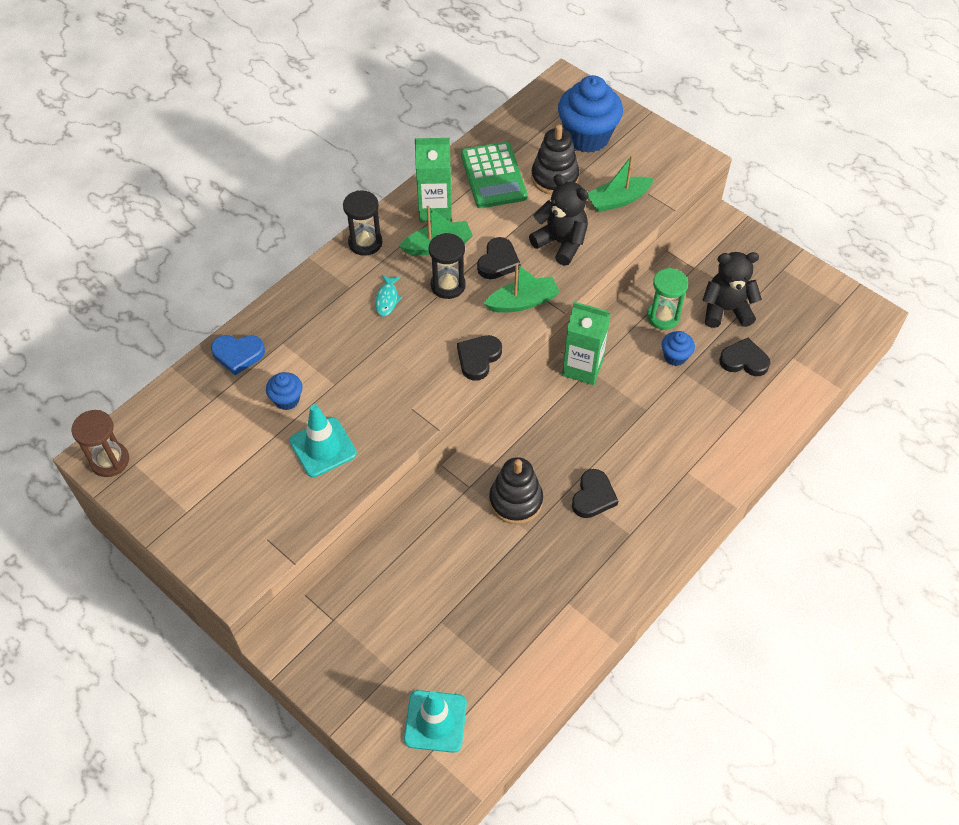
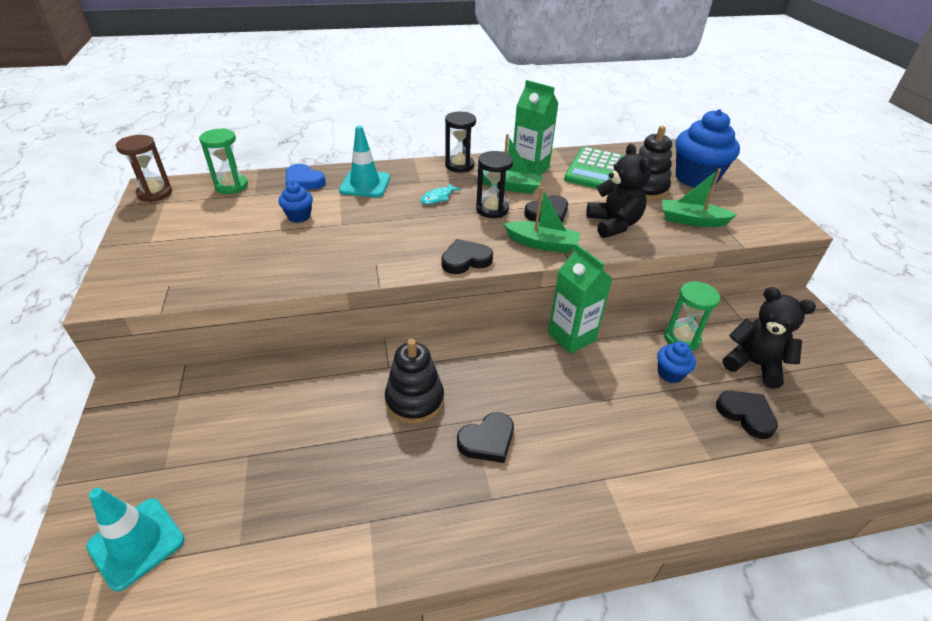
camera: 35 degrees right, 15 degrees down
(174, 404) = (231, 186): none -> green hourglass
(323, 447) = (283, 253): turquoise traffic cone -> turquoise traffic cone (365, 184)

